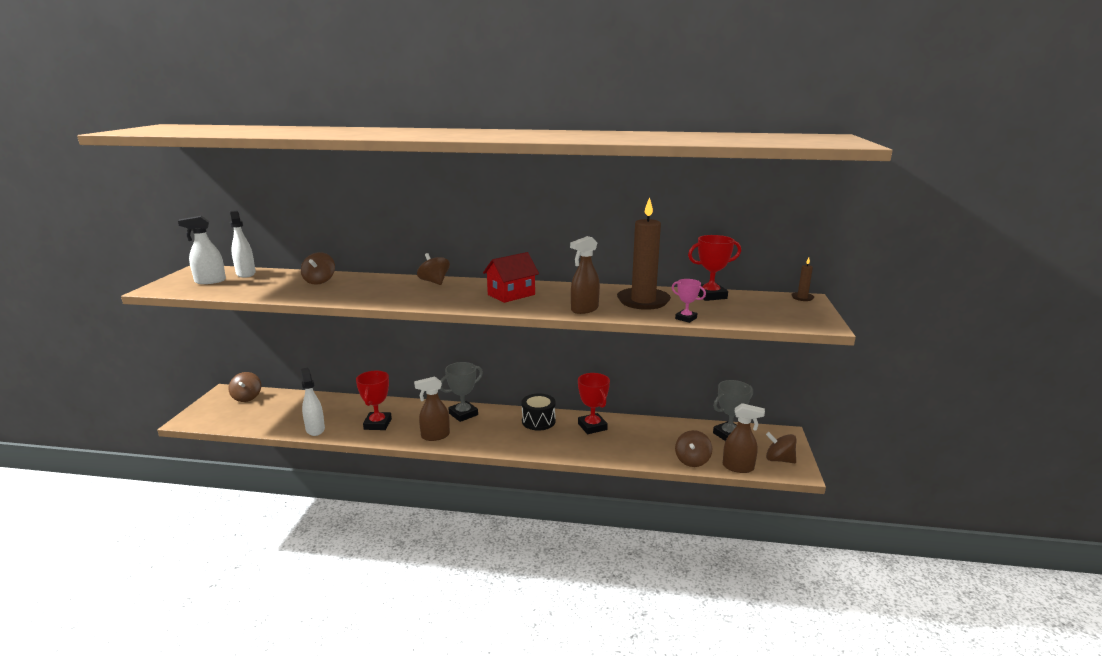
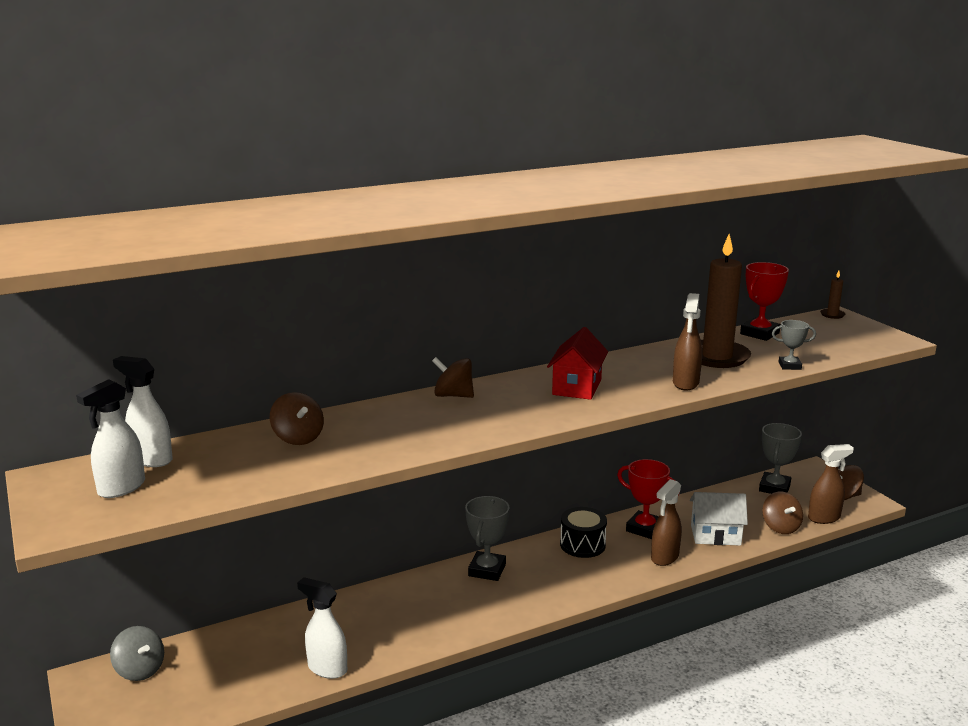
camera: 35 degrees left, 0 degrees up
(247, 397) = (140, 670): brown spinning top -> grey spinning top
(377, 424) = (401, 626): red trophy -> none
(435, 436) = (496, 610): brown spray bottle -> brown spray bottle (664, 557)
(635, 447) = (715, 535): none -> white house
(686, 318) = (789, 366): pink trophy -> grey trophy

